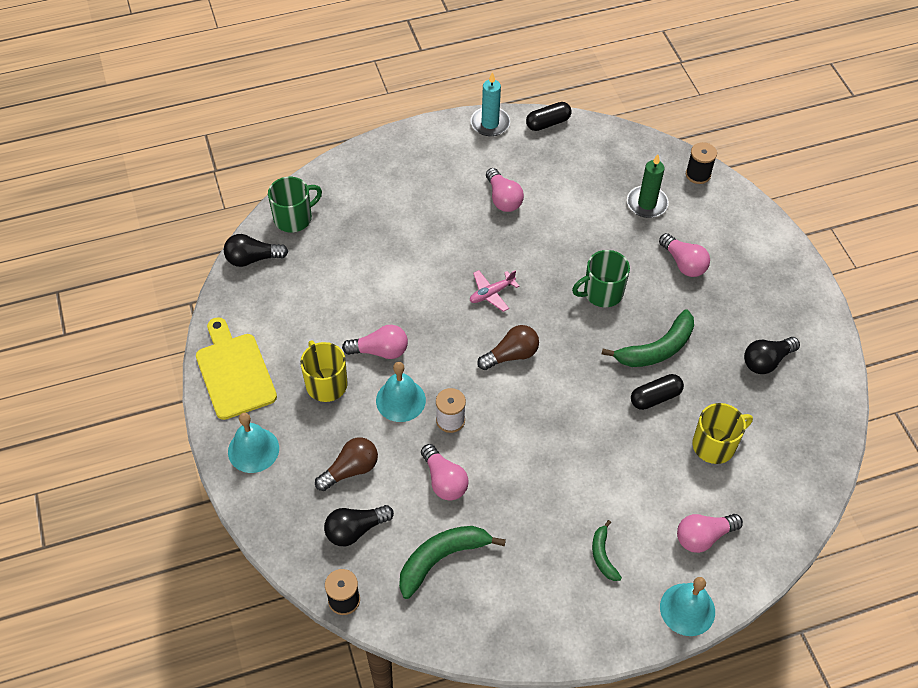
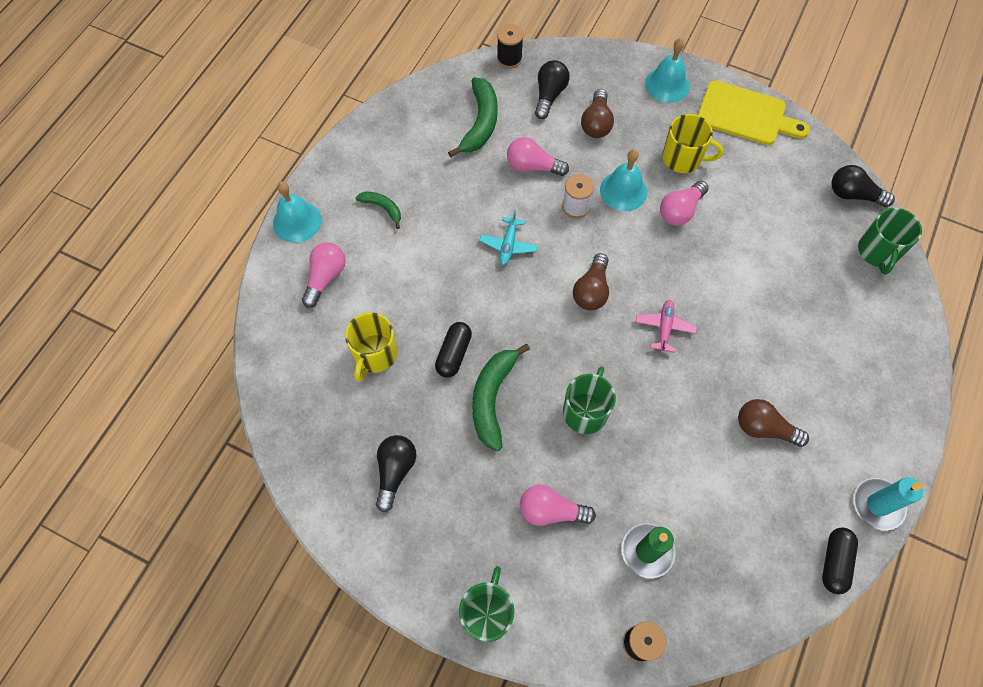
camera: 135 degrees right, 10 degrees up
(252, 259) = (853, 195): black light bulb -> black light bulb turned 105 degrees counterclockwise
(503, 199) = (764, 428): pink light bulb -> brown light bulb
(534, 437) = (508, 245): none -> turquoise plane
(774, 249) = (487, 613): none -> green mug

